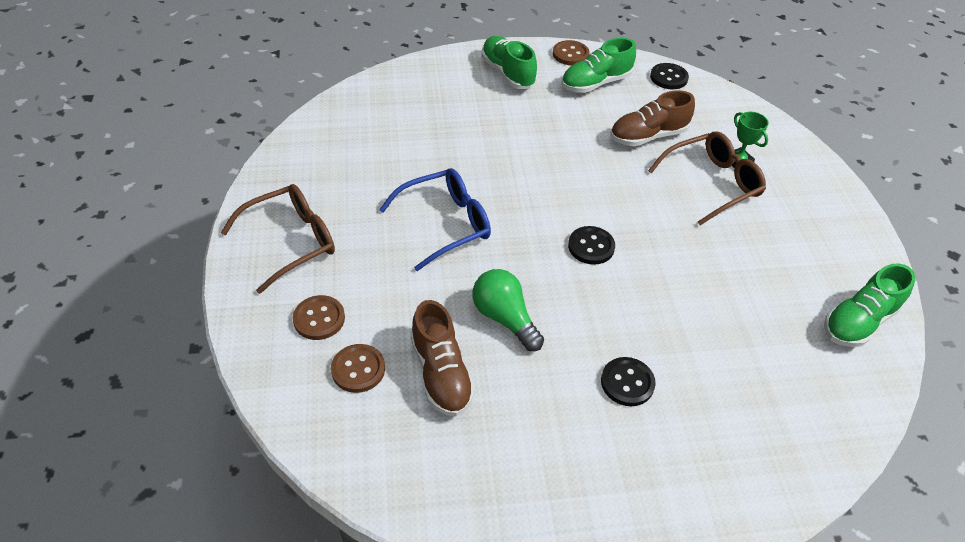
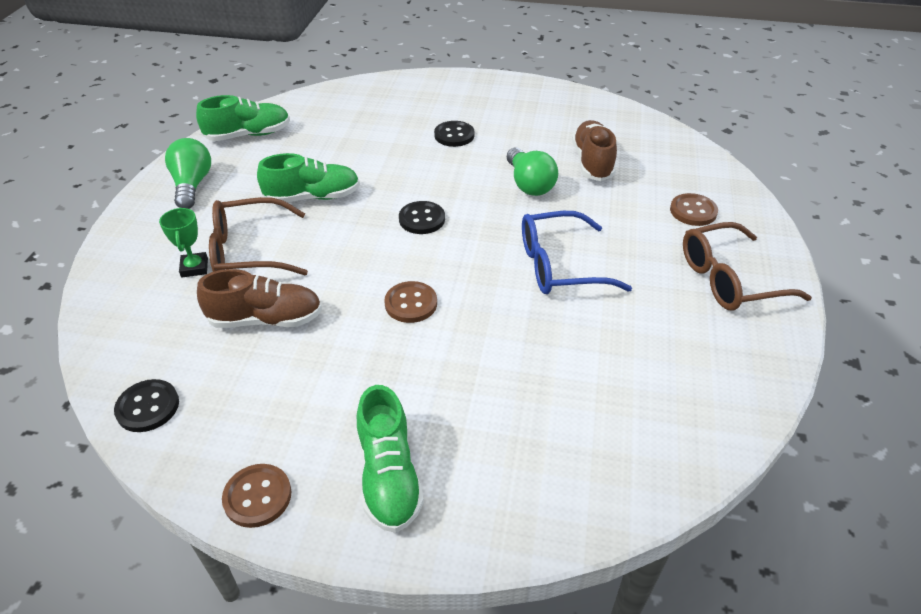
camera: 160 degrees left, 5 degrees down
(358, 369) = (658, 175): brown button -> brown button (411, 303)
(595, 83) = (264, 421): green shoe -> green shoe (313, 197)
(834, 238) = (192, 185): none -> green light bulb

